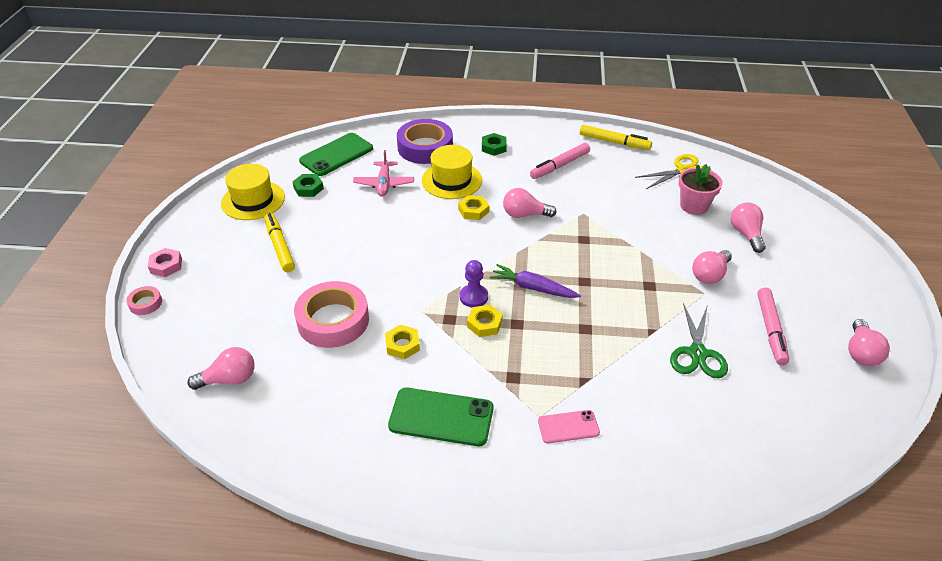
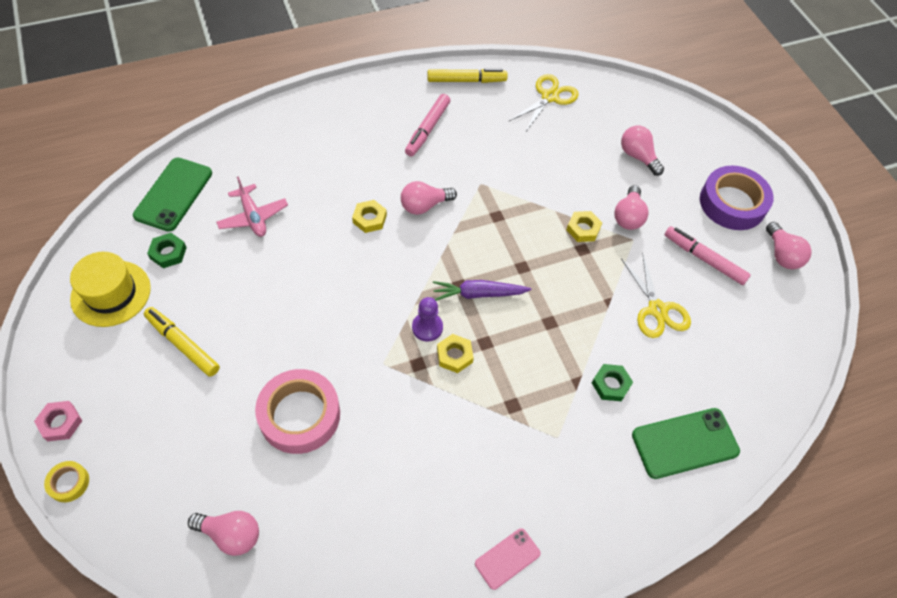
camera: 30 degrees left, 15 degrees up
(145, 303) = (69, 483): pink tape -> yellow tape
(229, 379) = (231, 534): pink light bulb -> pink light bulb turned 60 degrees clockwise
(402, 345) = (388, 414): yellow nut -> yellow nut (583, 229)
(425, 147) = (271, 150): purple tape -> purple tape (732, 203)
(441, 417) = (470, 479): green phone -> green phone (684, 443)
(451, 180) = (325, 187): yellow hat -> none
(493, 147) = (346, 126): green nut -> green nut (611, 384)
(568, 427) = (587, 437): pink phone -> pink phone (507, 558)
(694, 206) = (578, 138): pink flower pot -> none
(697, 353) = (657, 309): green scissors -> yellow scissors
(770, 330) = (704, 259): pink marker -> pink marker turned 150 degrees clockwise

